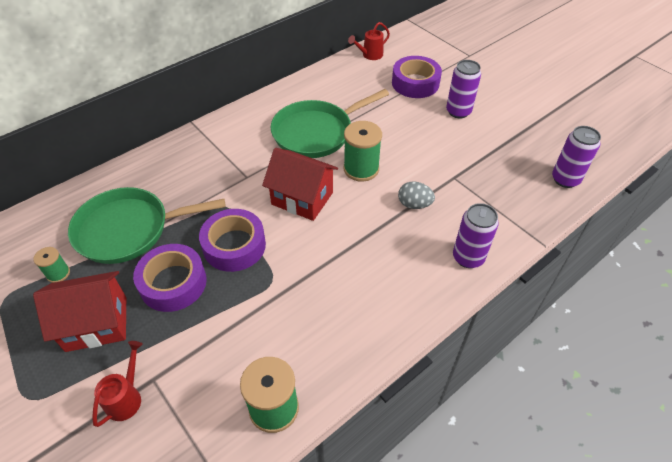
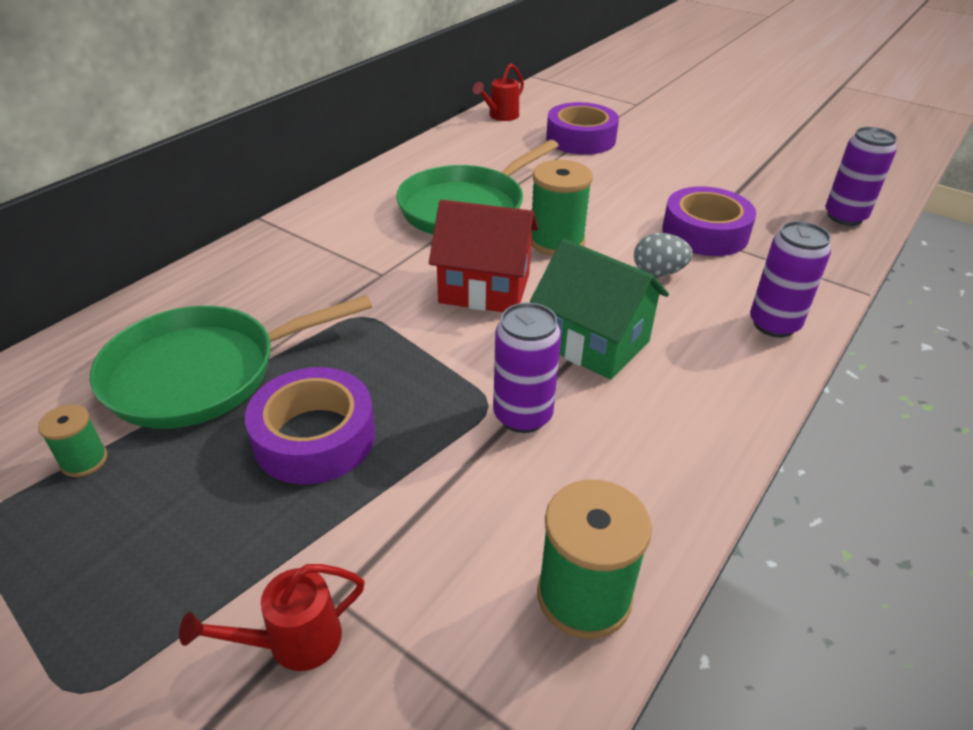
camera: 15 degrees left, 10 degrees down
(97, 324) = (188, 528): red house -> none
(126, 397) = (293, 642): red watering can -> red watering can turned 120 degrees counterclockwise
(234, 245) = (401, 366): purple tape -> purple tape (705, 232)
(349, 250) = (593, 343): none -> green house
(458, 112) = (657, 162): purple can -> purple can (522, 416)

